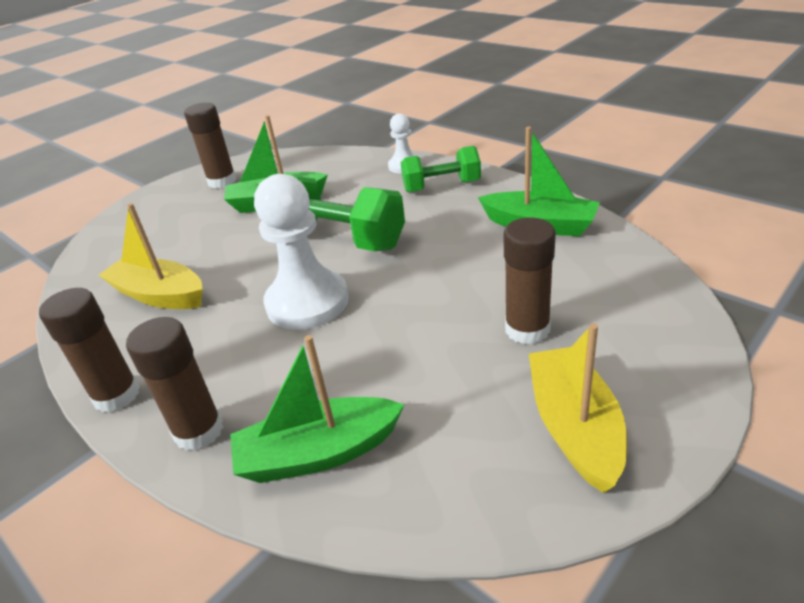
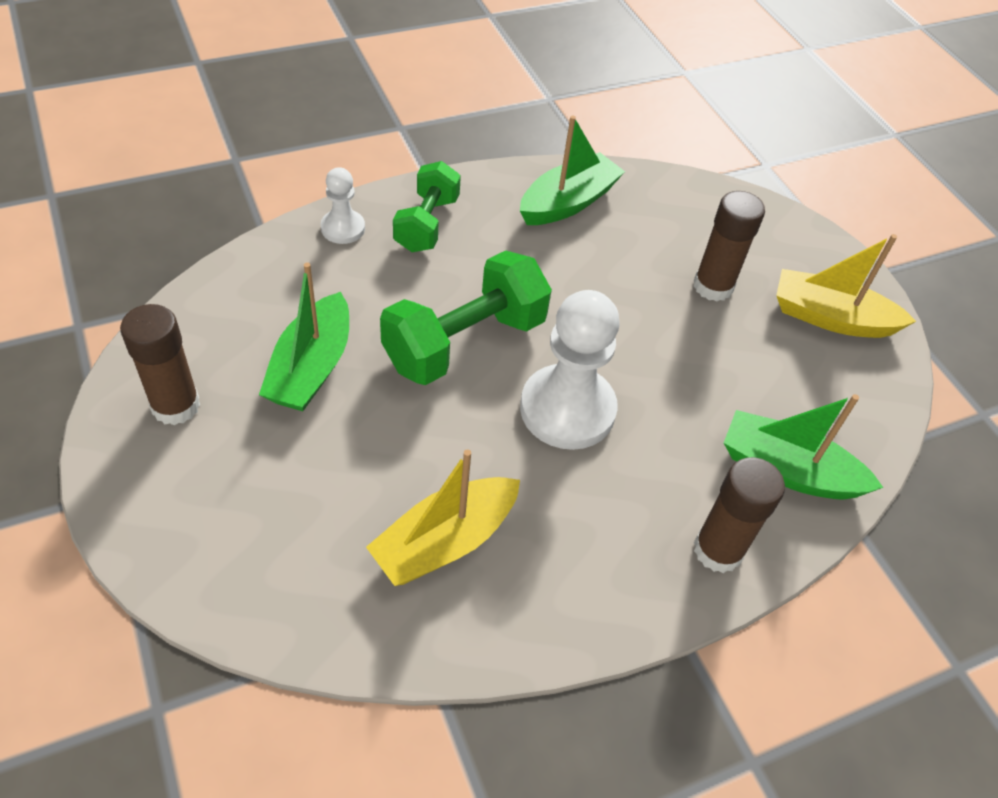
camera: 75 degrees left, 15 degrees up
(116, 395) = (622, 615): brown glue stick -> none
(318, 453) = (788, 470): green boat -> green boat turned 105 degrees clockwise

